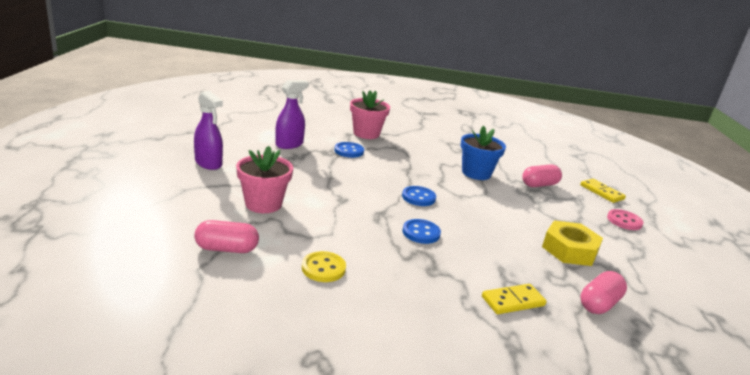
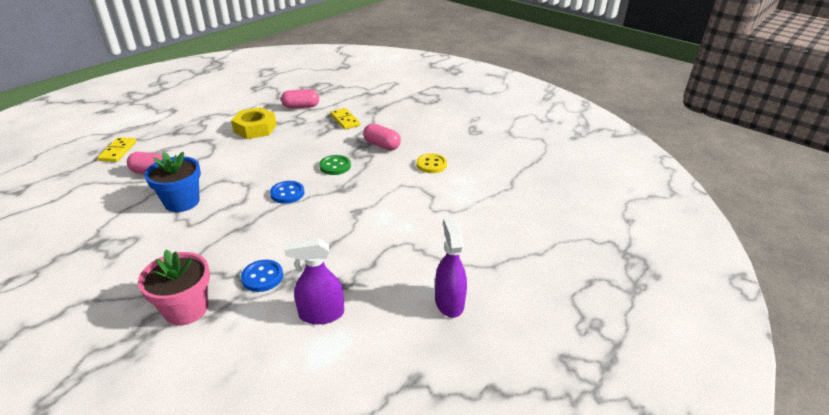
camera: 140 degrees left, 10 degrees up
(226, 249) = (485, 195): pink capsule -> pink capsule (382, 145)
(263, 204) = (430, 226): pink flower pot -> none
(421, 233) = (335, 166): blue button -> green button
(513, 301) = (345, 120): yellow domino -> yellow domino turned 45 degrees clockwise
(624, 221) = (168, 130): pink button -> none

